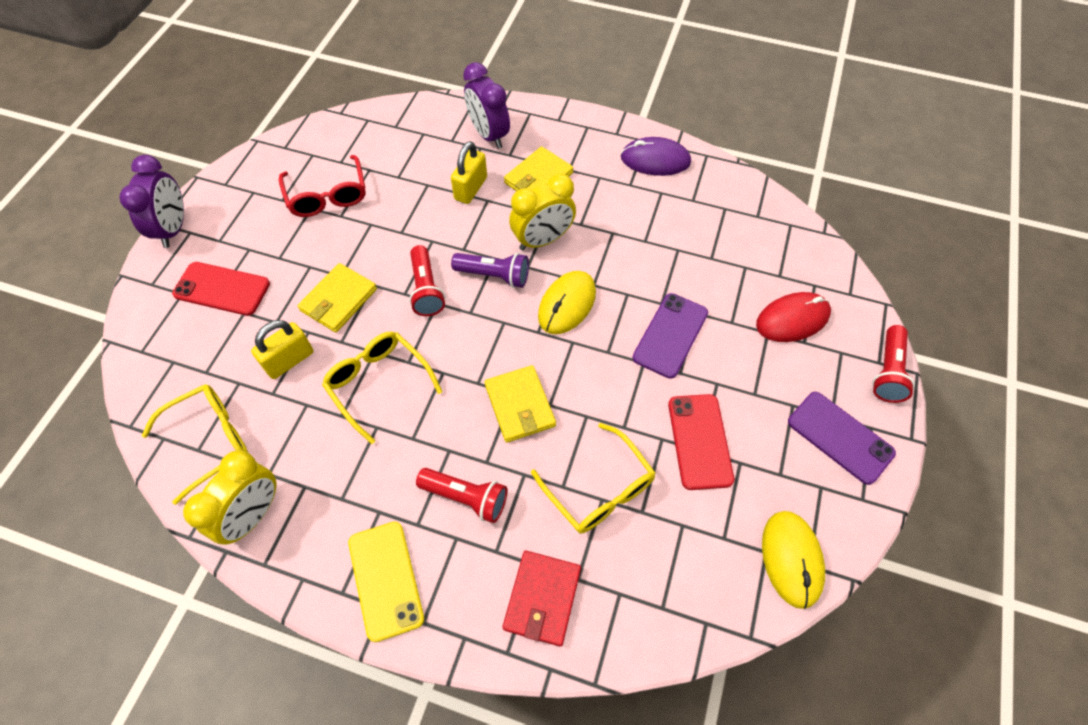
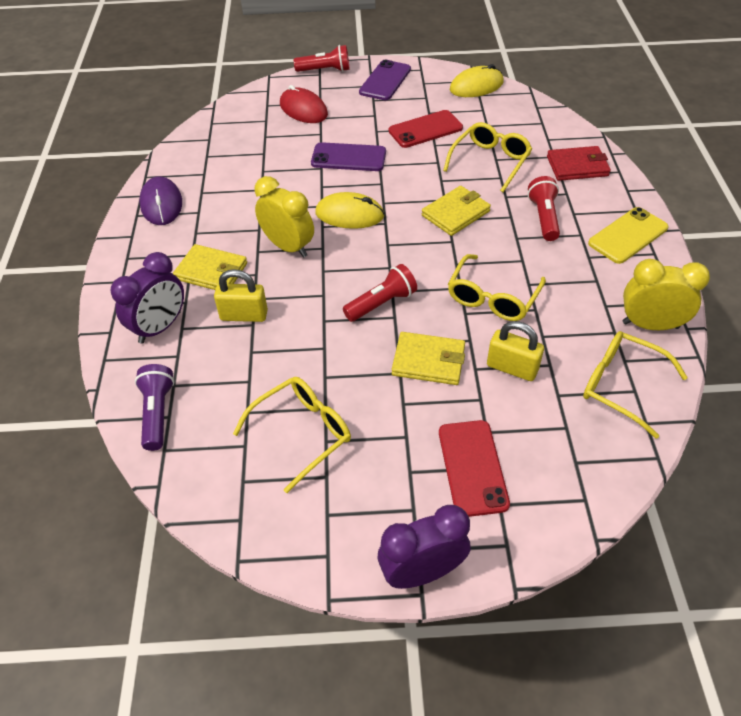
camera: 110 degrees left, 10 degrees down
(327, 195) = (301, 433): red glasses -> yellow glasses
(494, 275) = (343, 265): purple flashlight -> purple flashlight (158, 413)

